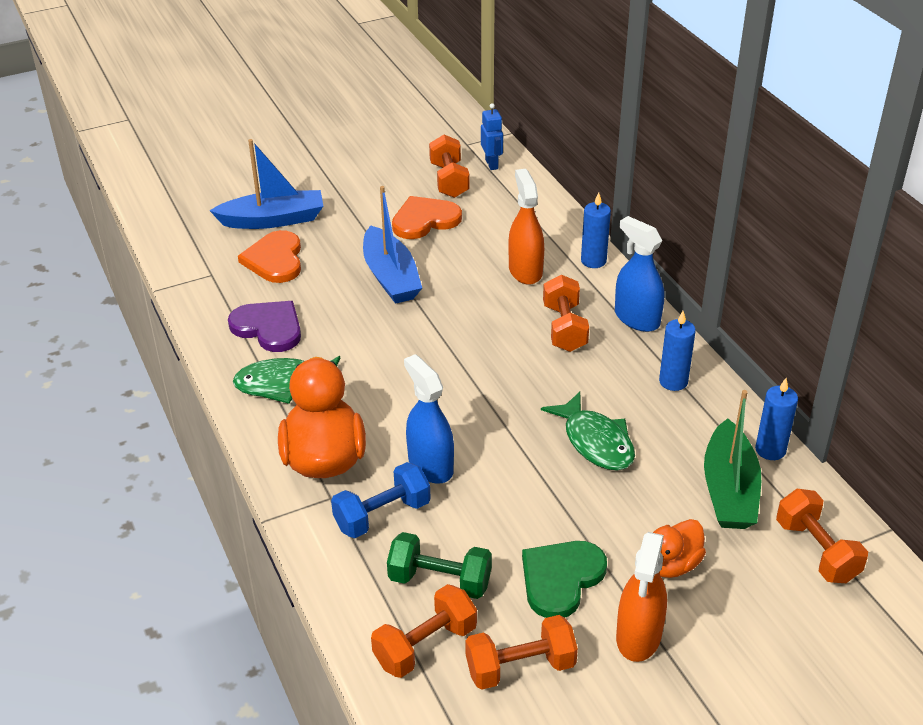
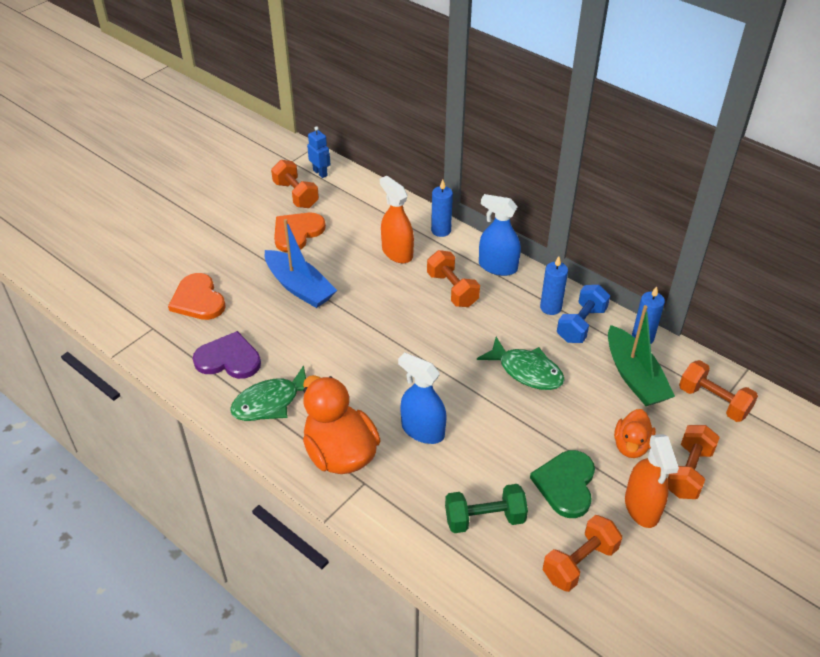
camera: 25 degrees left, 5 degrees up
(273, 220) = (175, 266): blue boat -> none
(382, 515) = (411, 483): blue dumbbell -> blue dumbbell (581, 324)
(425, 645) = (505, 573): orange dumbbell -> orange dumbbell (688, 472)

